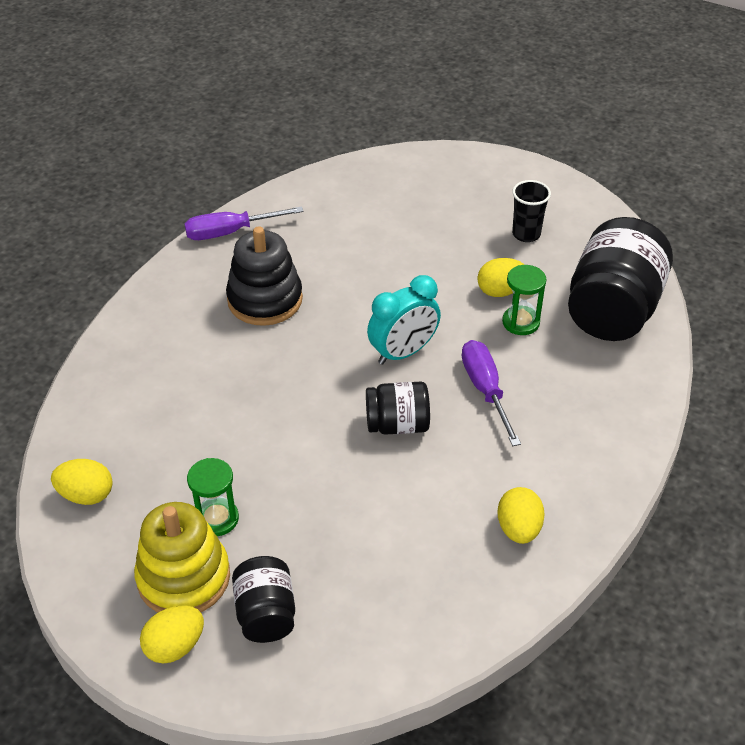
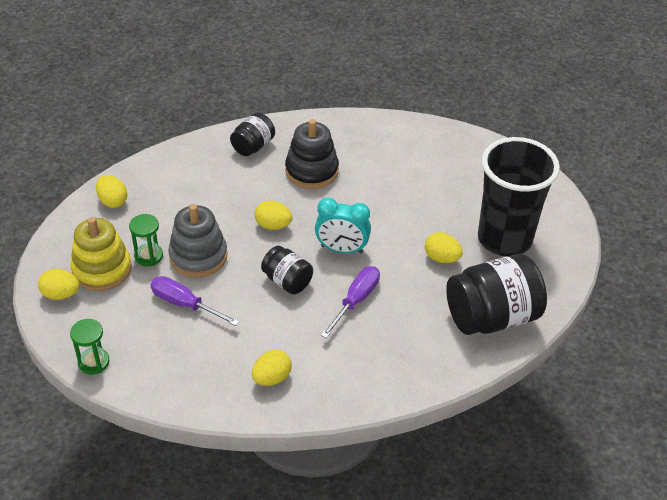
camera: 45 degrees right, 0 degrees up
(230, 232) = (343, 124): purple screwdriver -> purple screwdriver (184, 304)
(266, 614) = (112, 314): black jar -> black jar (253, 146)
(272, 474) = (198, 256): none -> grey stacking toy
(304, 382) = (273, 225): none -> yellow egg
(520, 322) = (427, 282): green hourglass -> green hourglass (93, 362)
(526, 234) = (504, 239): black cup -> black cup, size x2.43

